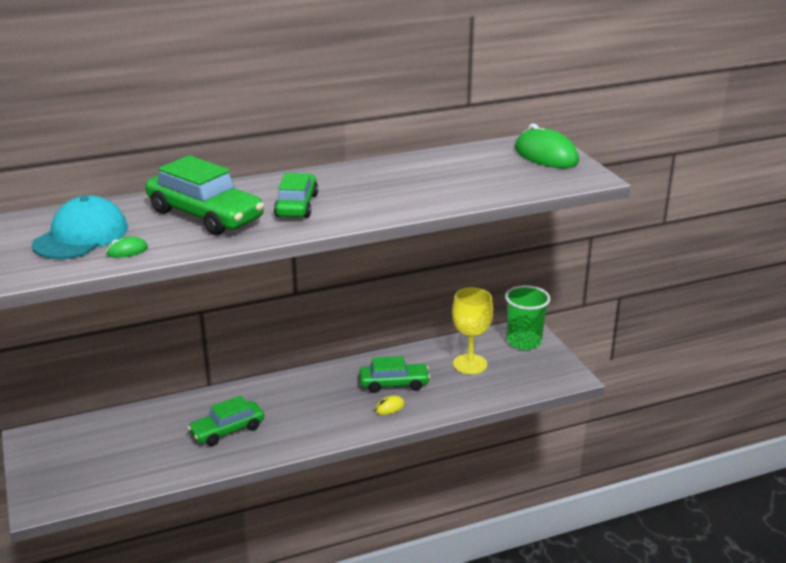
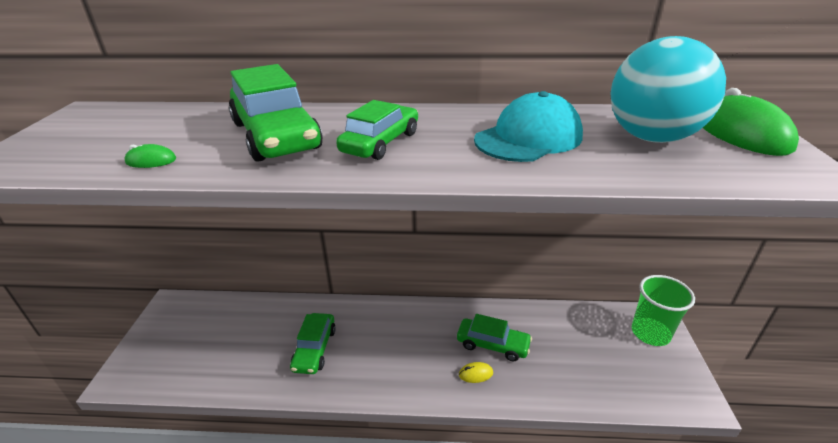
camera: 25 degrees right, 5 degrees up
(81, 236) = (138, 135): turquoise cap -> turquoise cap (528, 138)
(227, 430) = (314, 349): green car -> green car turned 75 degrees counterclockwise
(470, 364) = (581, 344): yellow goblet -> none
(488, 168) = (651, 138): none -> turquoise ball

